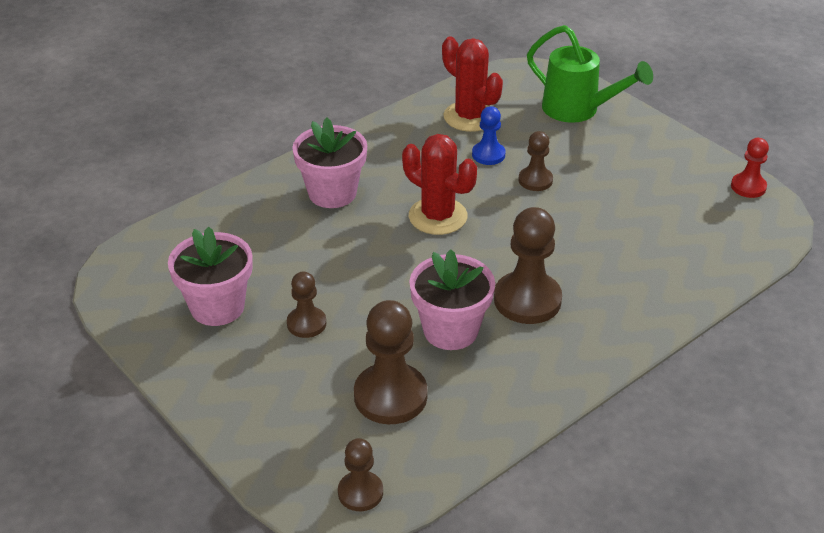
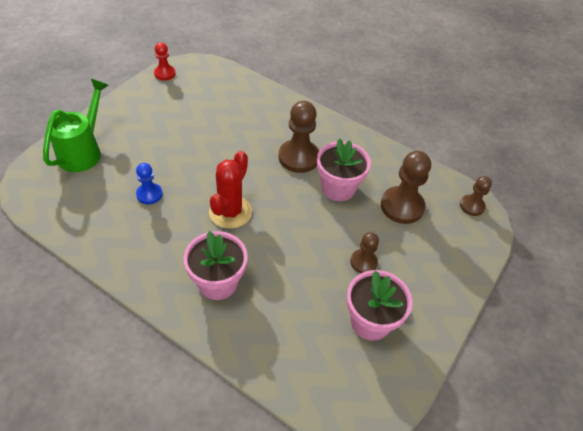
camera: 110 degrees left, 10 degrees up
(469, 117) = (97, 212): red cactus -> none
(535, 180) = (176, 166): brown pawn -> none

